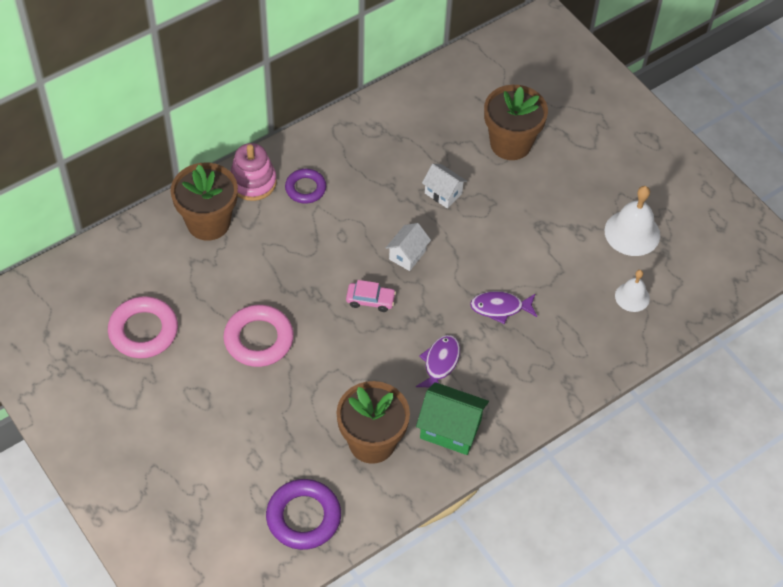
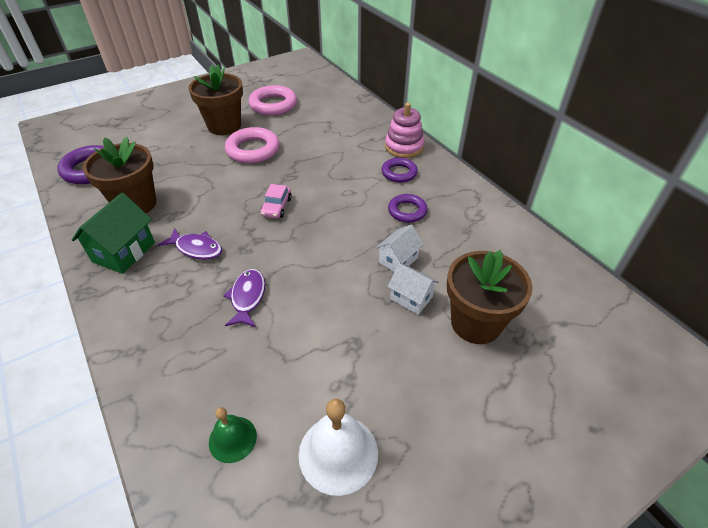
camera: 95 degrees right, 10 degrees down
(208, 223) = (363, 128): brown flower pot -> brown flower pot (224, 126)
(372, 184) = (407, 211): none -> purple ring
(407, 255) = (323, 231): white house -> white house (411, 298)
(632, 297) = (232, 439): white bell -> green bell

